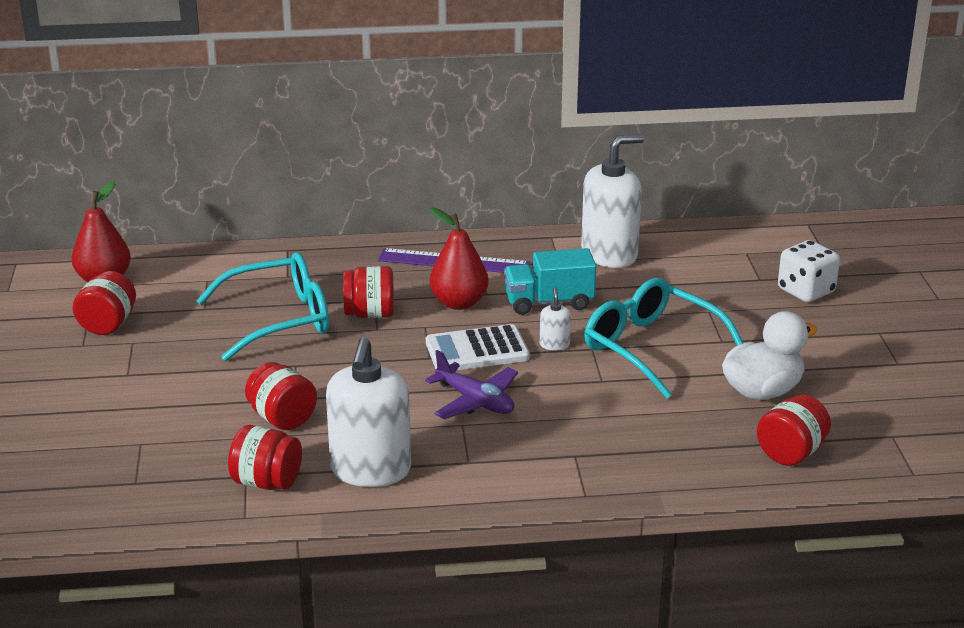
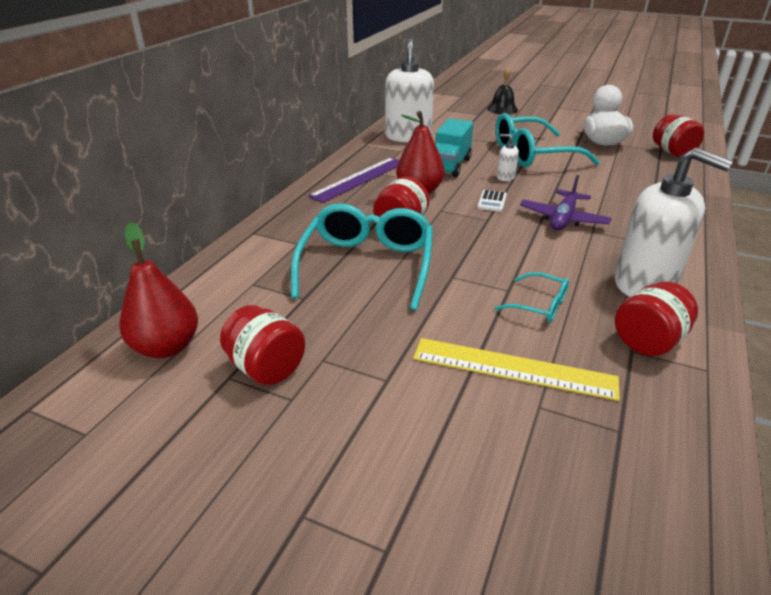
camera: 60 degrees left, 5 degrees up
(179, 423) = (513, 368): none -> yellow ruler
(282, 418) = (539, 305): red jar -> turquoise glasses
(475, 401) = (563, 219): purple plane -> purple plane turned 135 degrees clockwise
(477, 350) = (492, 201): white calculator -> white calculator, size x0.51
(806, 291) = (502, 109): white dice -> black bell

